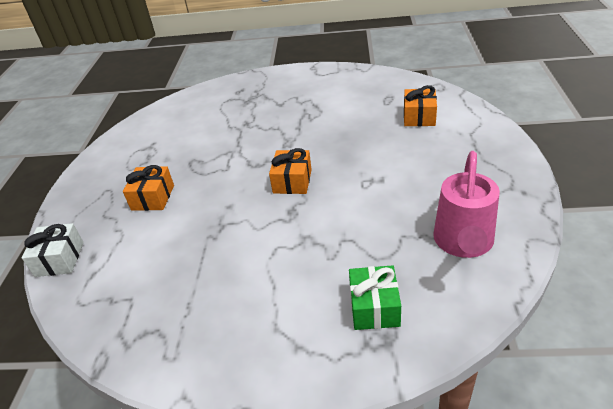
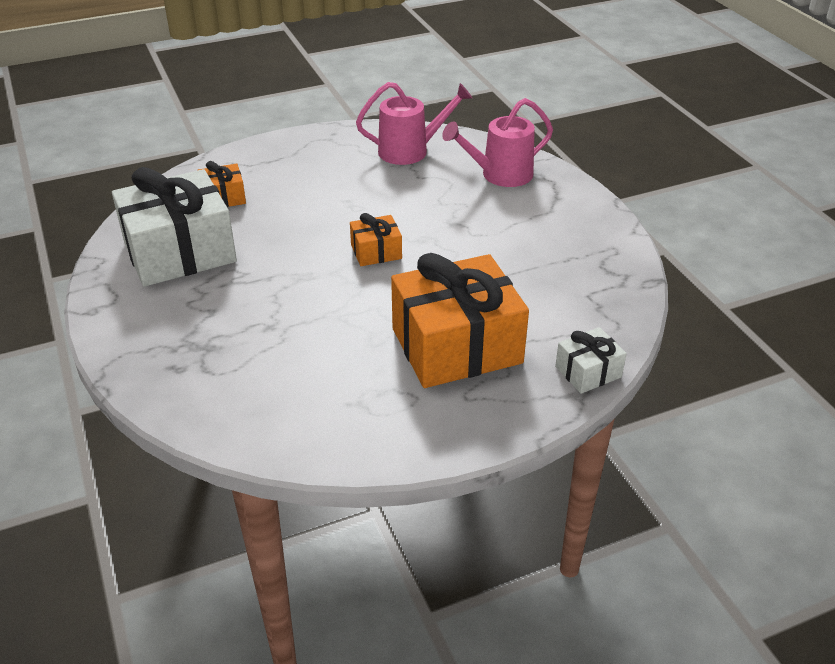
camera: 120 degrees left, 0 degrees up
(153, 197) = (456, 346): orange gift -> orange gift, size x2.17
(354, 96) = (180, 252): none -> white gift
(374, 307) = (499, 175): green gift -> pink watering can

